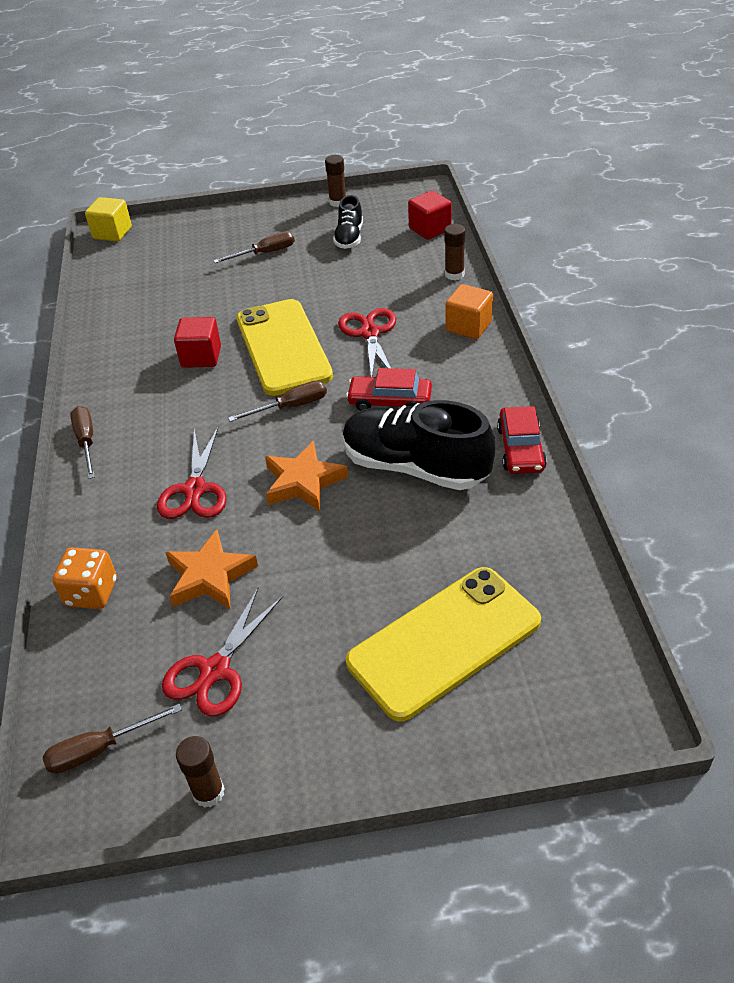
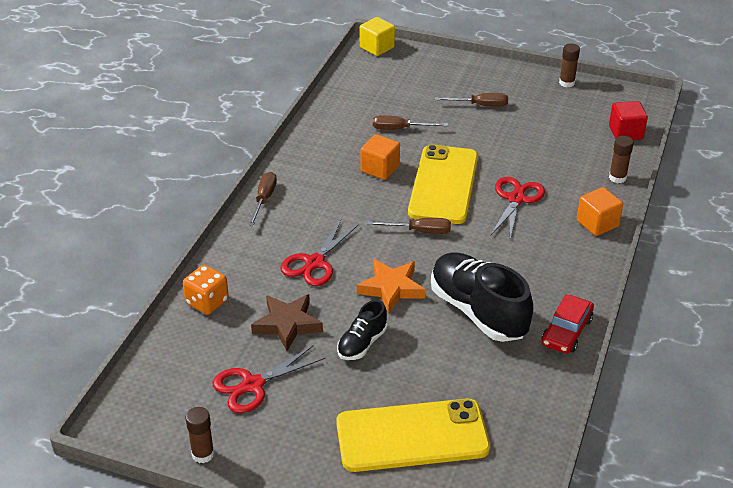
camera: 25 degrees right, 5 degrees down
(99, 749) = (155, 399): brown screwdriver -> brown screwdriver (400, 129)
(201, 357) = (380, 169): red cube -> orange cube
(210, 576) = (287, 324): orange star -> brown star
(349, 237) = (555, 116): black shoe -> black shoe (362, 343)
(390, 401) = (494, 256): red car -> none

